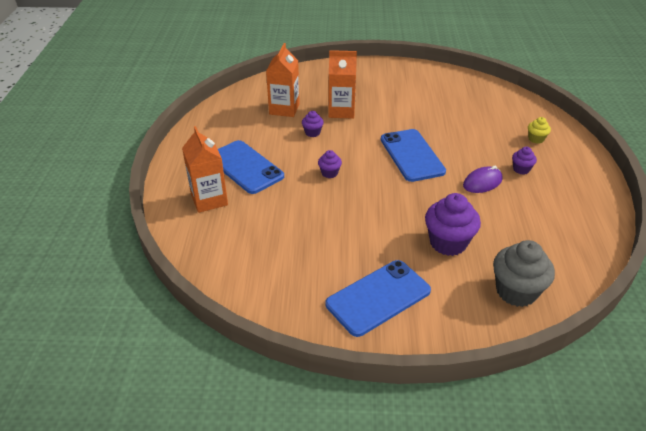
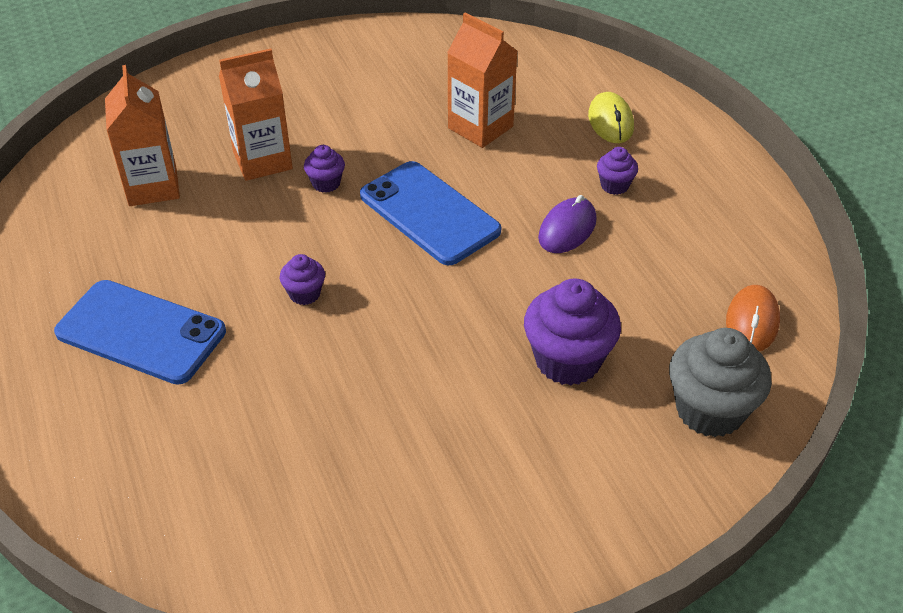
camera: 25 degrees left, 5 degrees up
(209, 200) = (106, 424): orange carton -> orange carton (480, 127)
(312, 133) = (232, 221): purple cupcake -> purple cupcake (326, 183)
(378, 297) = (507, 505): blue phone -> none
(536, 139) = (610, 121): yellow cupcake -> yellow mouse
(566, 257) = (752, 322): none -> orange mouse

